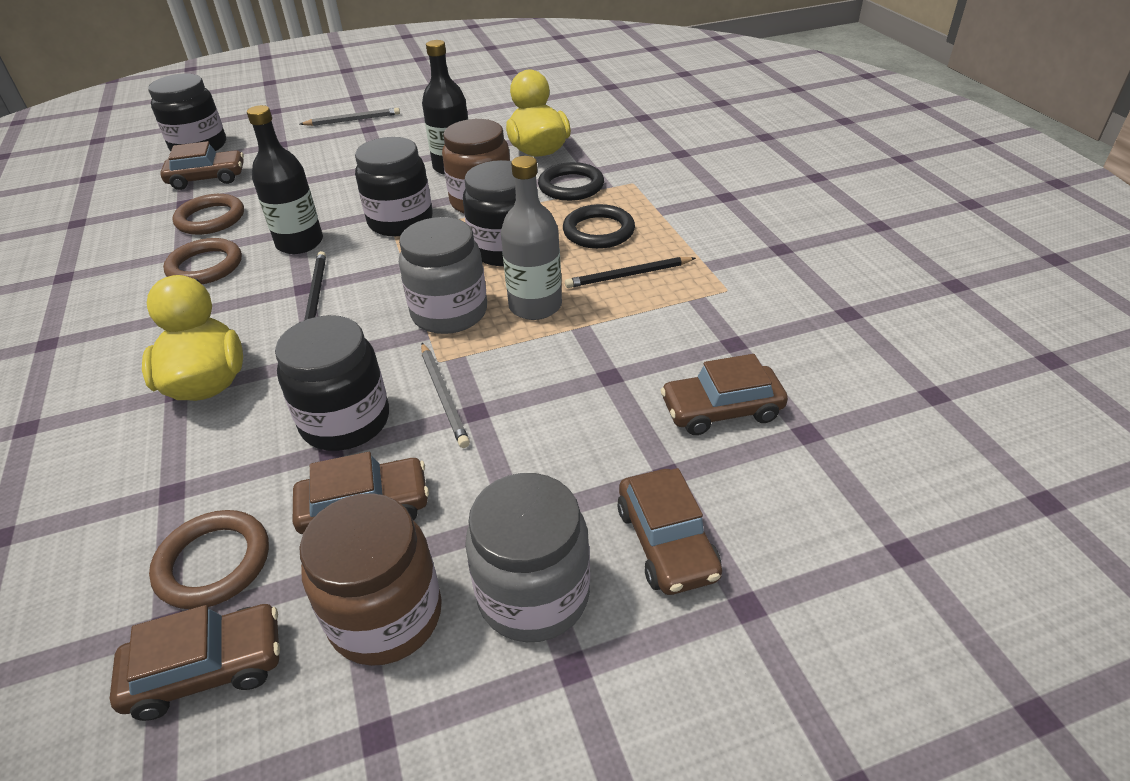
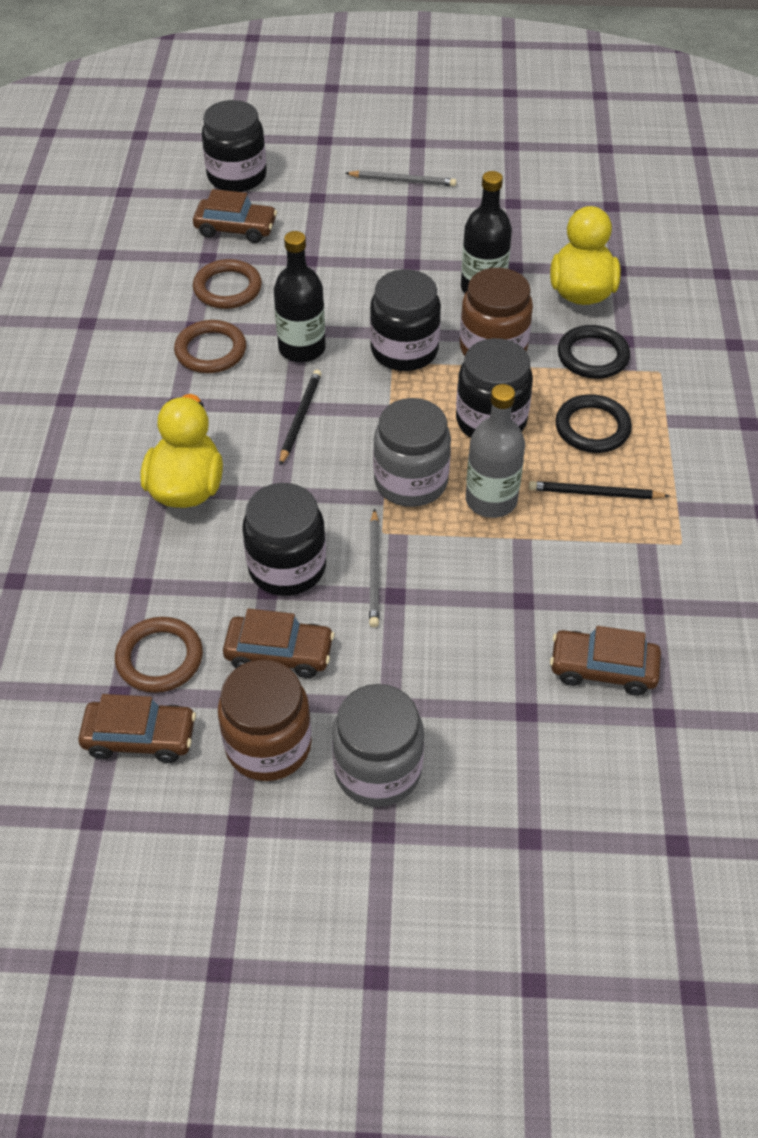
camera: 20 degrees right, 10 degrees up
(666, 542) = (495, 767): brown car -> none

